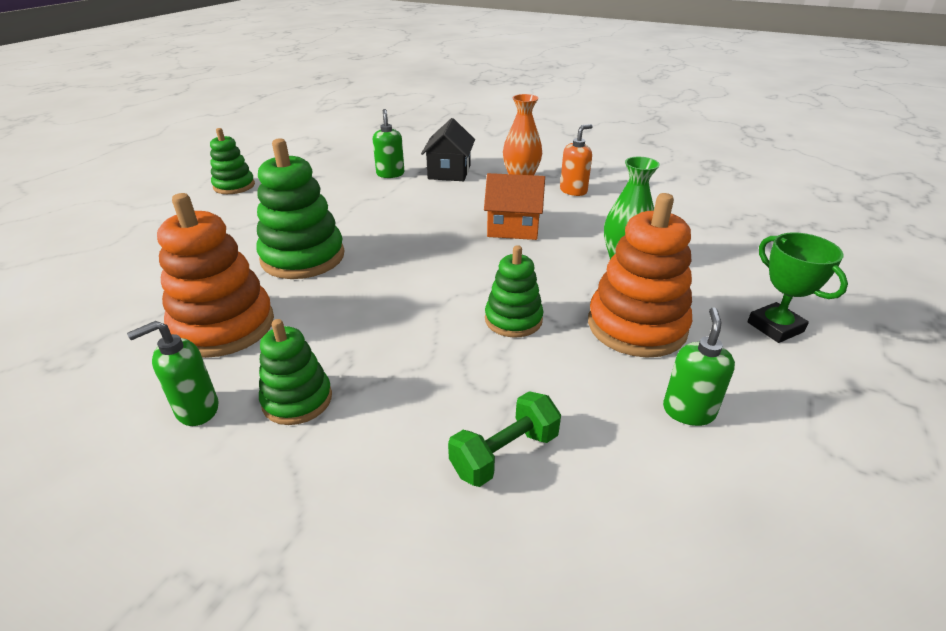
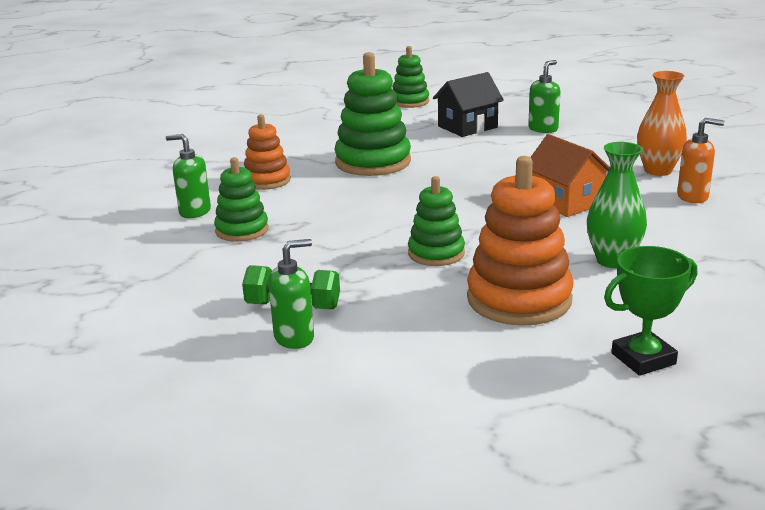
camera: 50 degrees right, 10 degrees down
(224, 326) = (267, 180): orange stacking toy -> orange stacking toy, size x0.60
(449, 172) = (600, 143): black house -> black house (467, 127)
(688, 411) = (443, 353): green soap dispenser -> green soap dispenser (294, 338)
(775, 327) = (643, 359): green trophy -> green trophy turned 45 degrees clockwise

